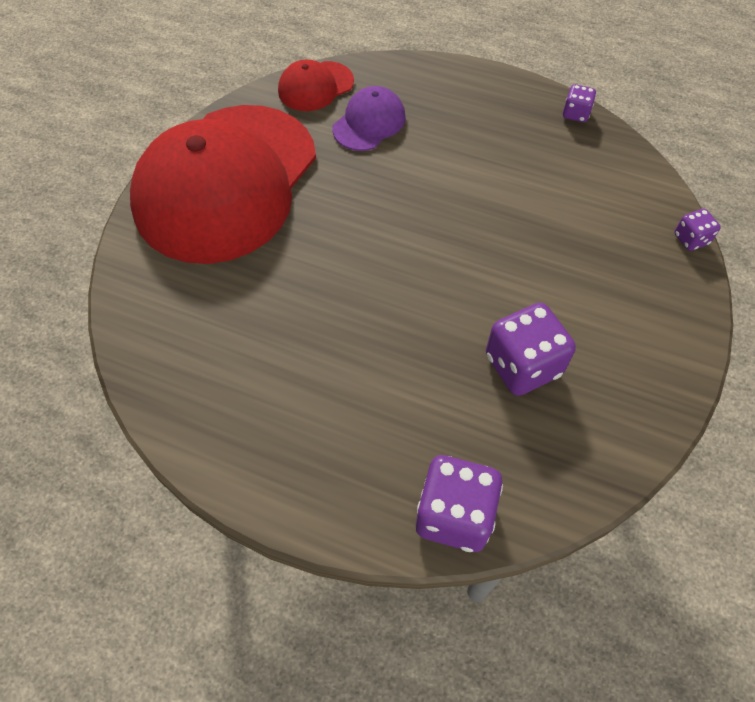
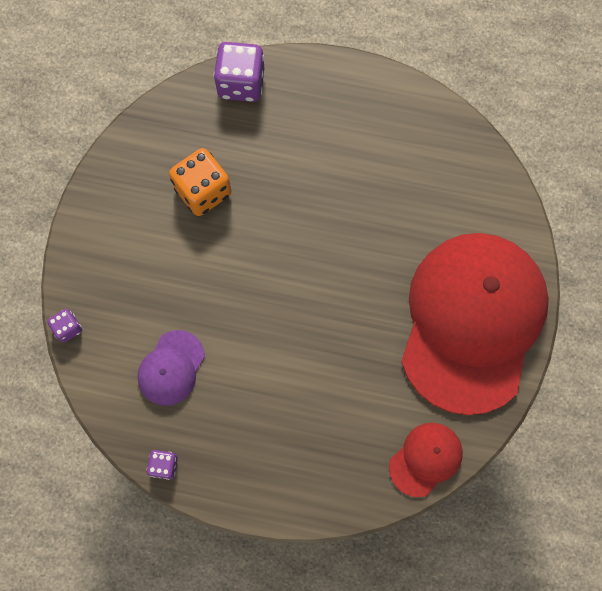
camera: 170 degrees right, 15 degrees up
(369, 123) = (362, 417): purple cap -> purple cap (171, 368)
(522, 365) = (203, 191): purple dice -> orange dice

